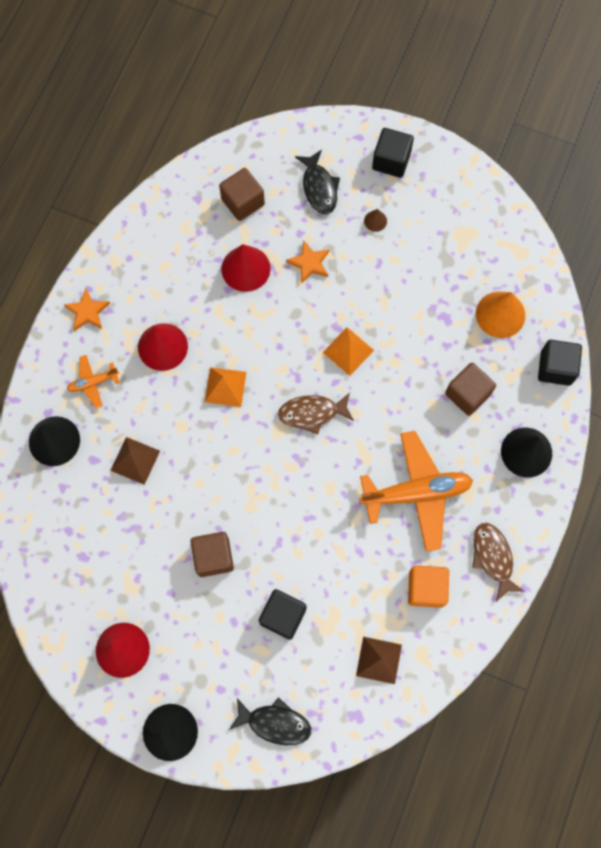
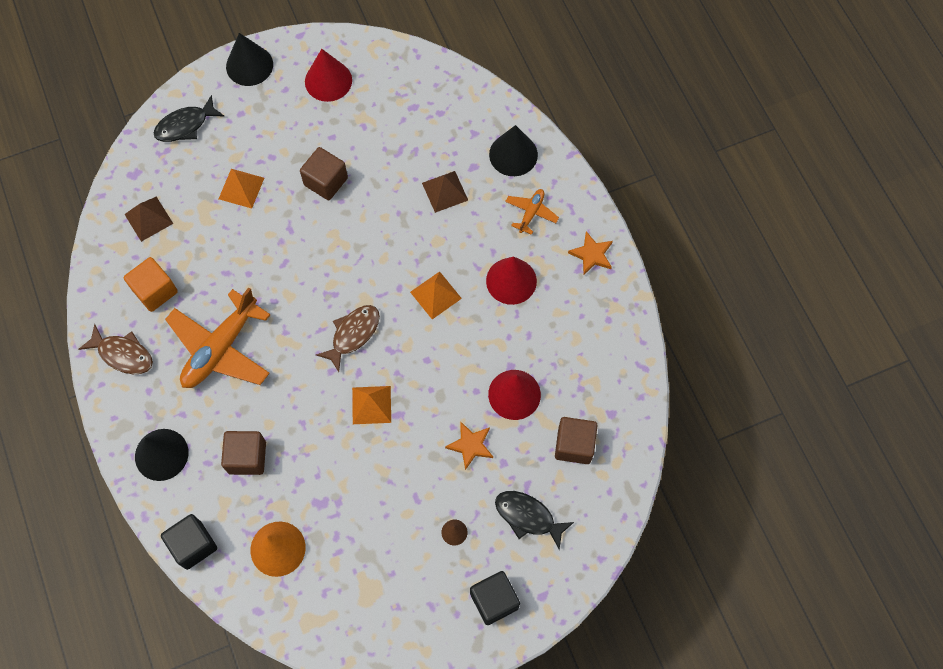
camera: 135 degrees right, 5 degrees down
(283, 616) = (241, 188): black cube -> orange pyramid

